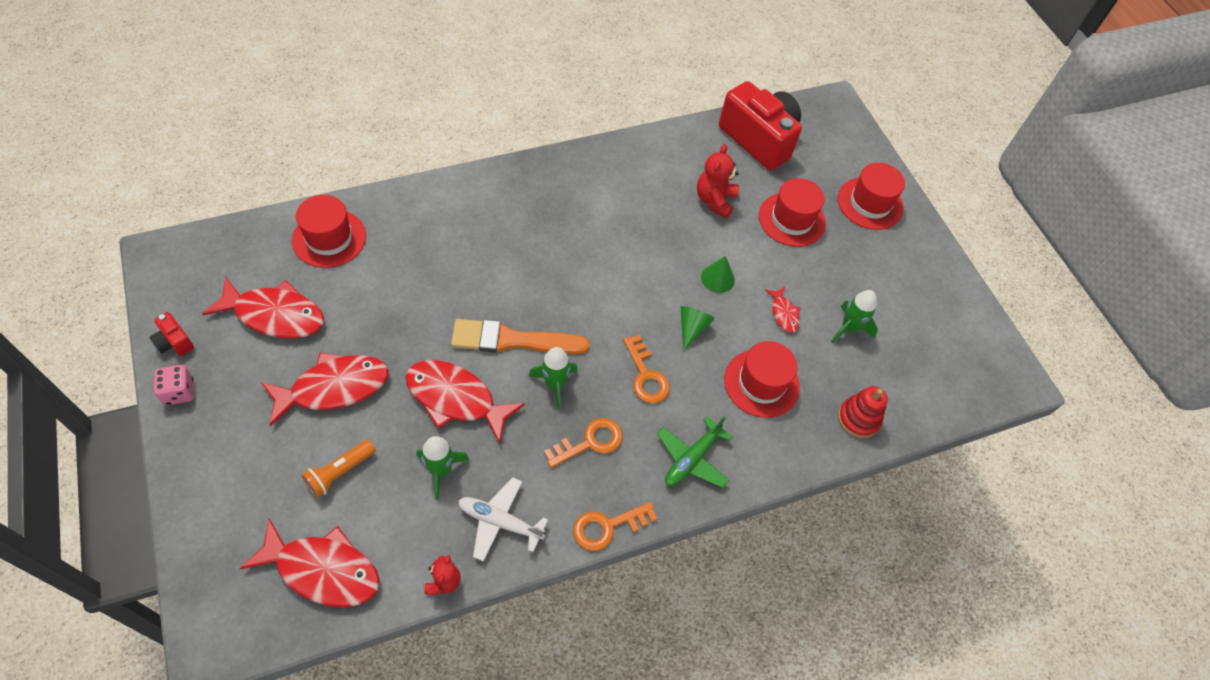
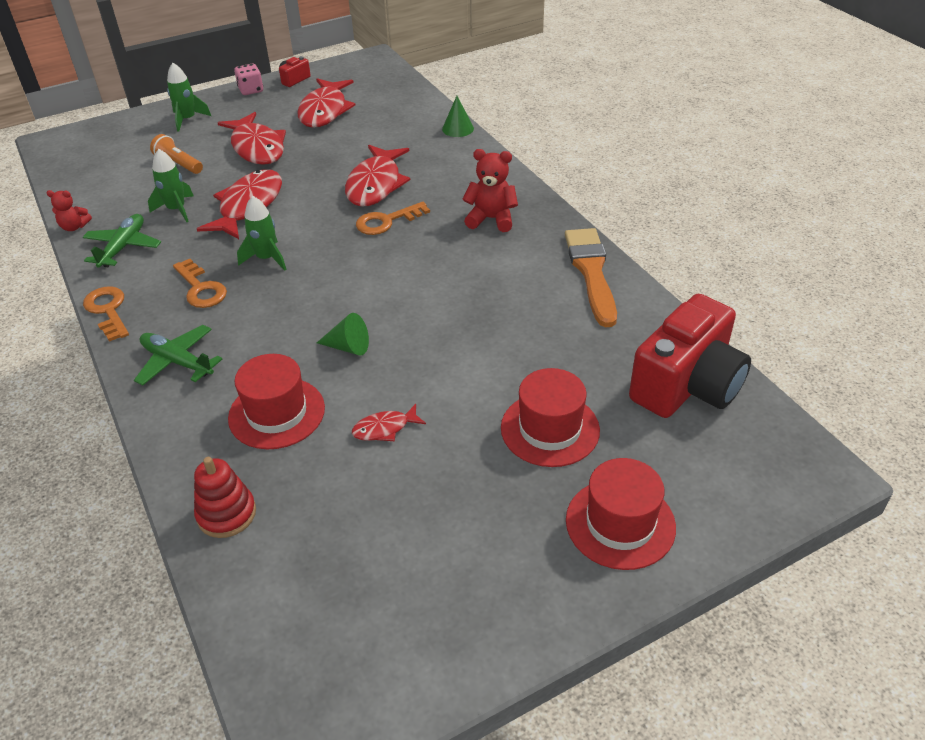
camera: 90 degrees right, 15 degrees down
(323, 570) = (96, 172): red fish -> red fish (375, 184)
(329, 238) = (409, 118): red hat -> none
(500, 522) = (123, 247): white plane -> green plane
(512, 340) = (315, 227): orange brush -> orange brush (591, 272)
(646, 375) = (281, 318): orange key -> orange key (387, 221)
(715, 200) = (553, 350): red teddy bear -> red teddy bear (491, 219)
(717, 278) = (427, 363): green cone -> green cone (458, 129)
(849, 328) = (372, 500): green rocket -> green rocket (188, 119)

